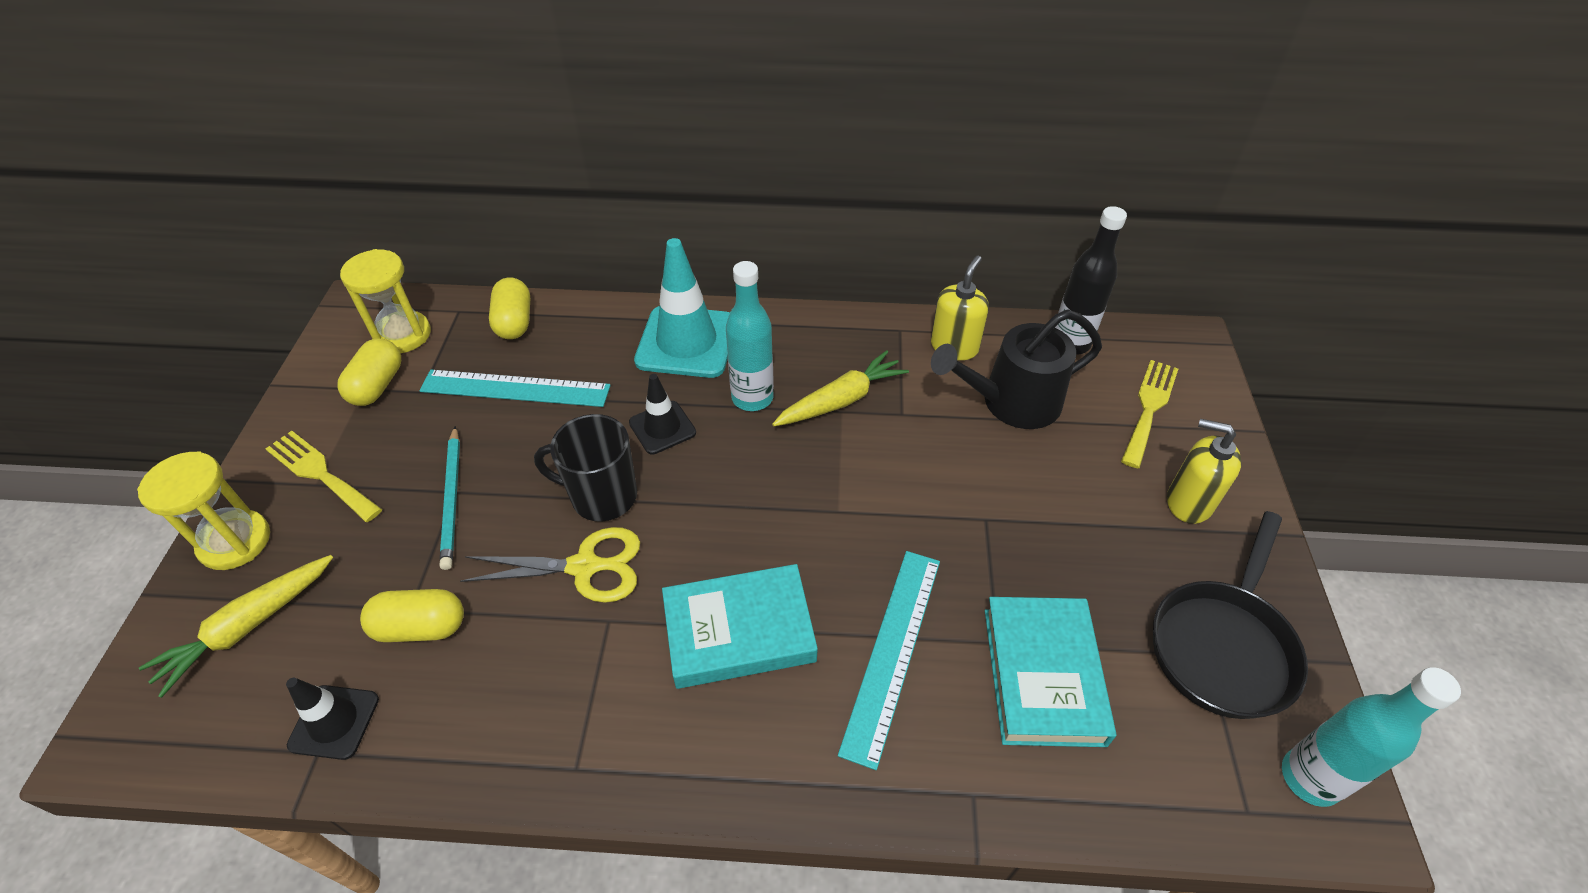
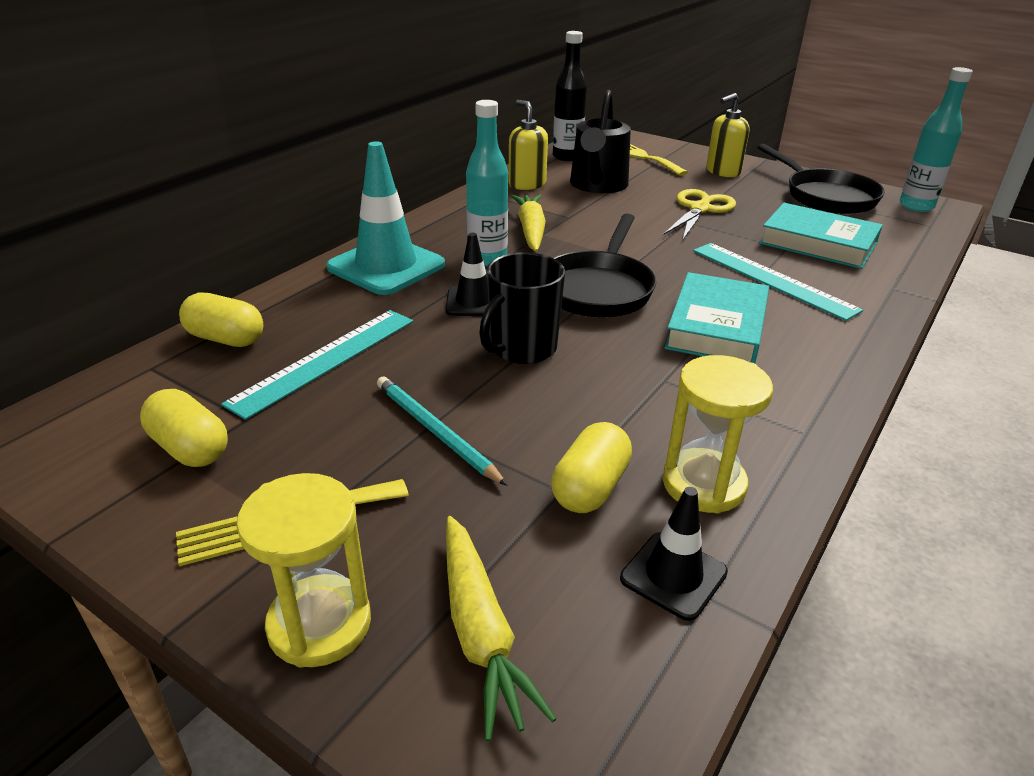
camera: 60 degrees left, 15 degrees down
(403, 335) = (129, 412): yellow hourglass -> yellow hourglass (703, 484)
(452, 499) = (435, 431): turquoise pencil -> turquoise pencil turned 150 degrees counterclockwise
(584, 567) = (595, 377): yellow scissors -> yellow scissors (700, 209)
(751, 504) = (598, 289): none -> black pan

